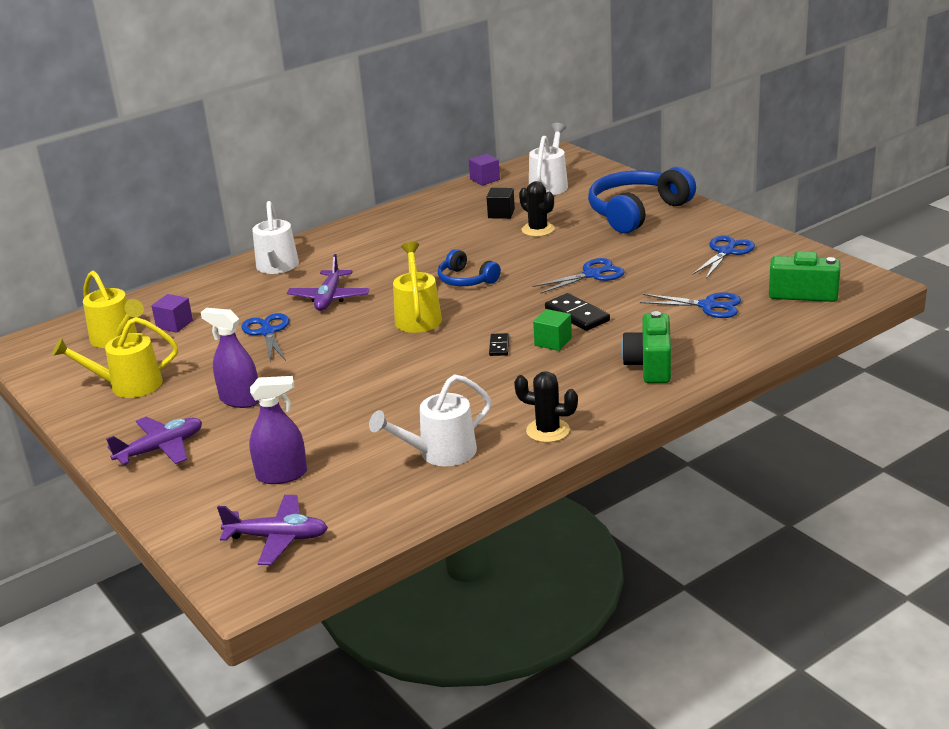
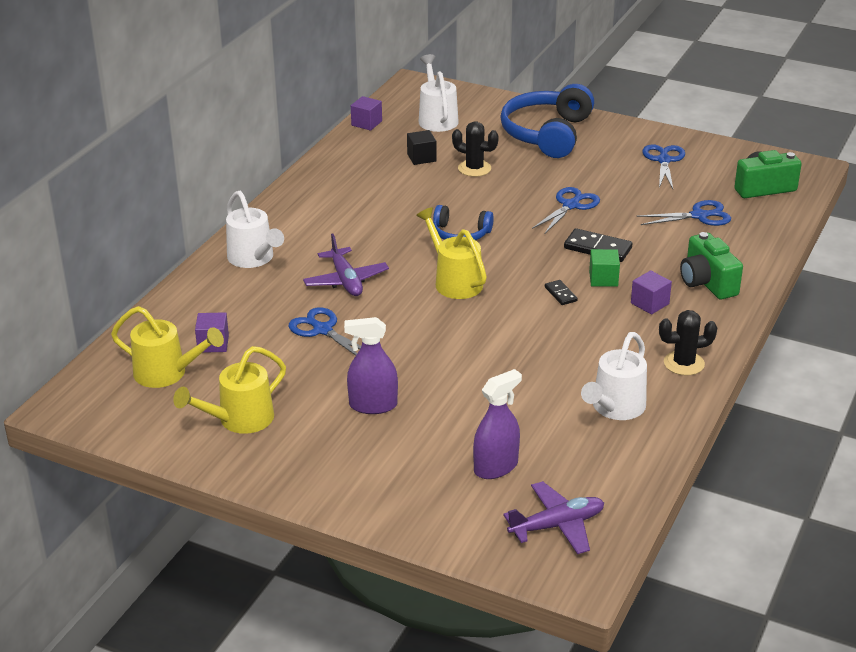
camera: 30 degrees left, 5 degrees up
(161, 449) = (349, 474): purple plane -> none
(573, 372) = (650, 303): none -> purple cube

